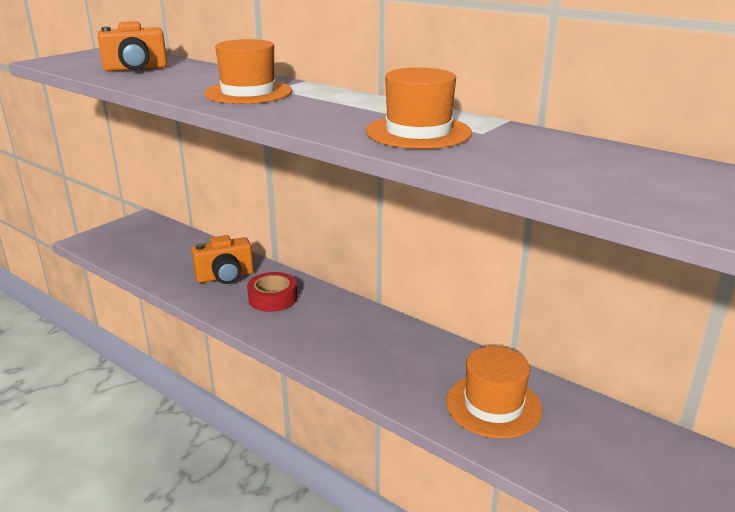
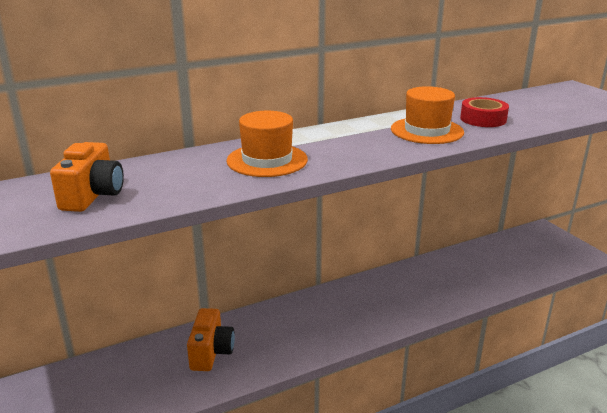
camera: 65 degrees left, 0 degrees up
(273, 298) = (273, 333): red tape -> red tape (483, 119)
(493, 405) = (461, 277): orange hat -> none

